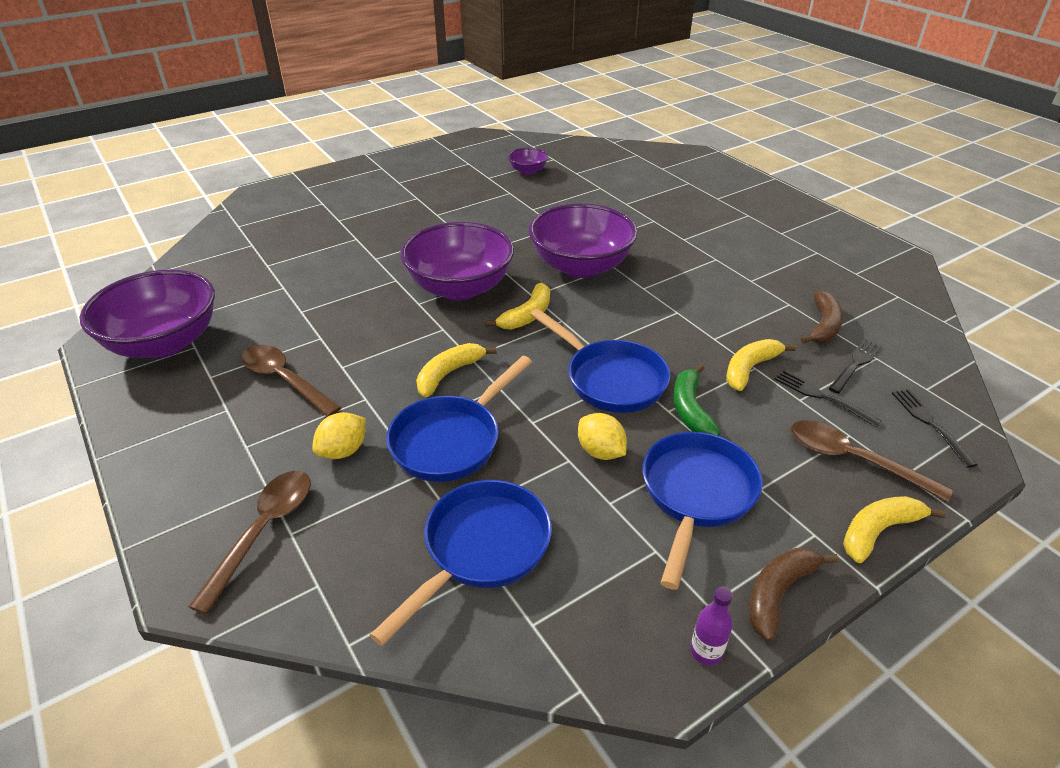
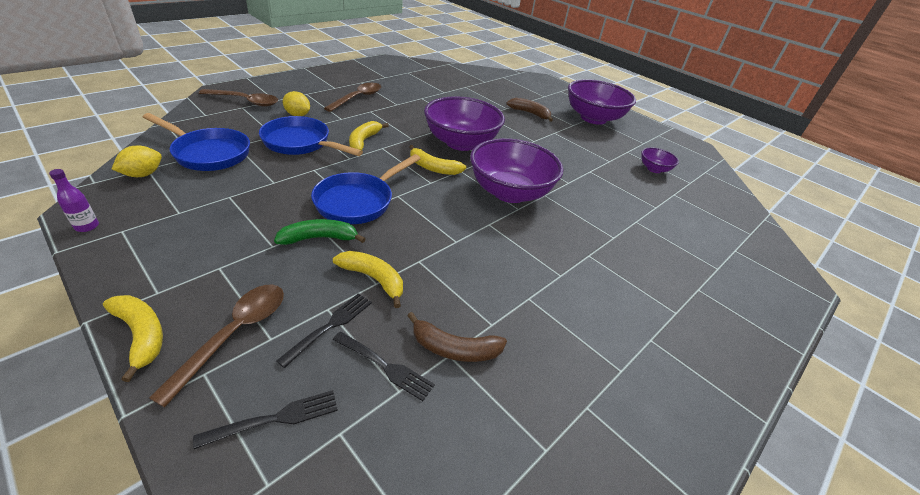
camera: 75 degrees right, 0 degrees up
(164, 343) = (387, 71): purple bowl -> purple bowl (593, 118)
(449, 374) = (363, 141): yellow banana -> yellow banana turned 105 degrees counterclockwise
(600, 452) = (279, 194): yellow lemon -> yellow lemon (143, 174)
(696, 495) = (223, 233): blue pan -> none
(778, 593) = (111, 264): brown banana -> brown banana (530, 113)

